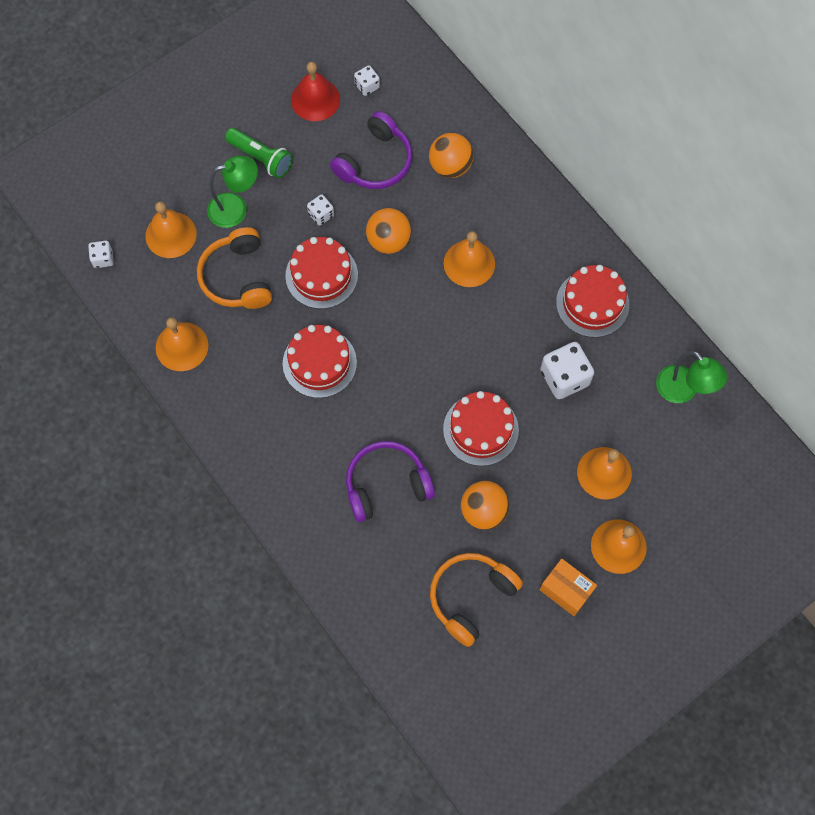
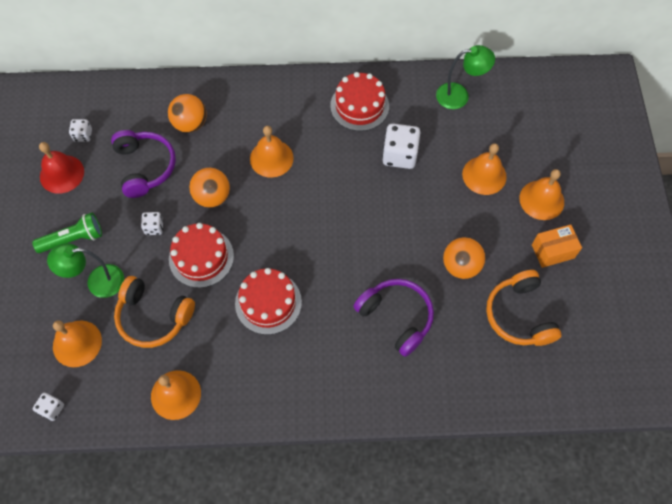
camera: 55 degrees left, 5 degrees down
(236, 208) = (97, 282): green lamp -> green lamp turned 120 degrees counterclockwise
(386, 485) = (396, 317): purple headphones -> purple headphones turned 120 degrees clockwise
(480, 429) = (399, 229): red cake -> none

